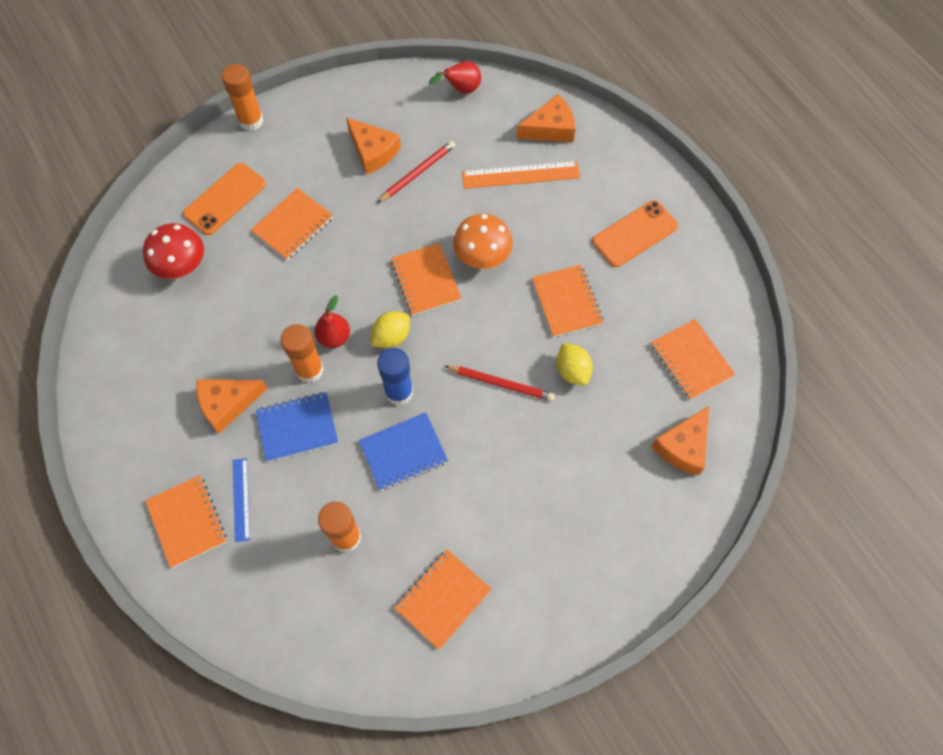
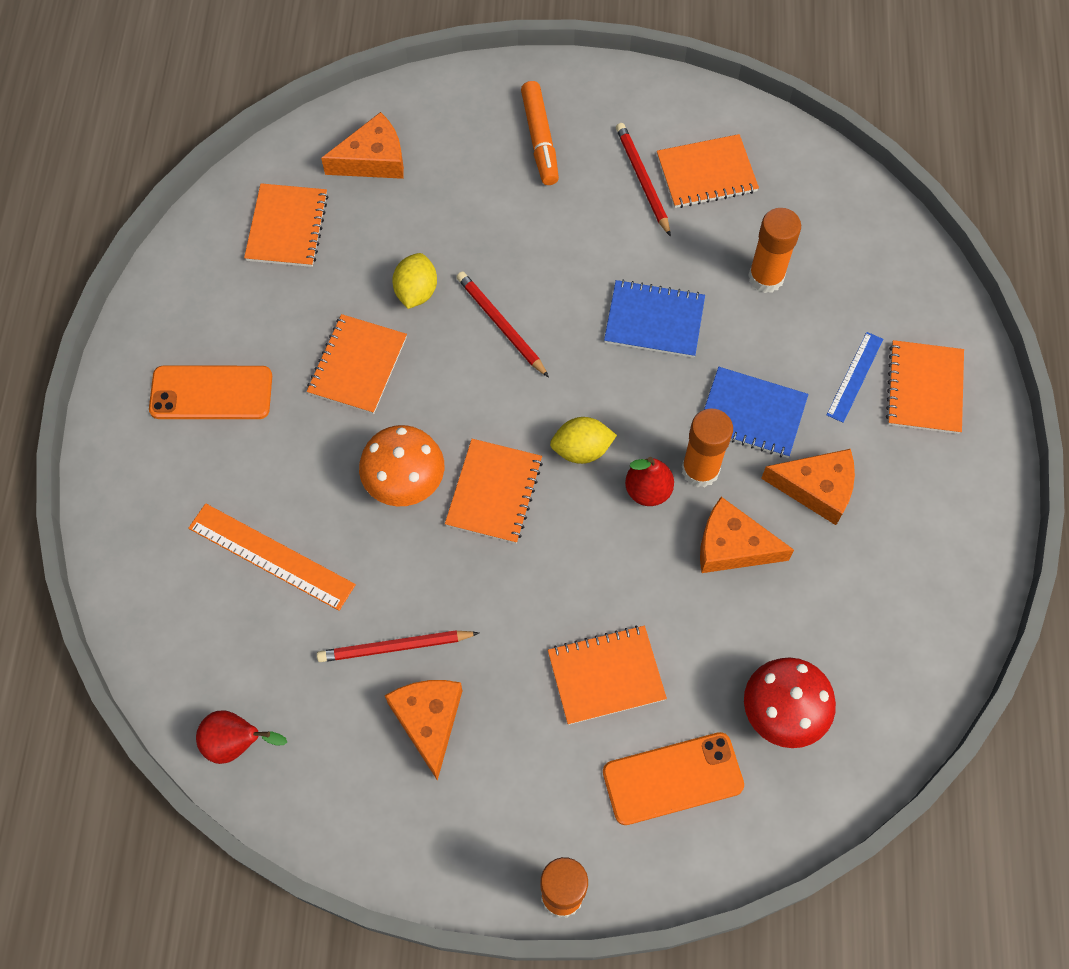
camera: 145 degrees left, 0 degrees up
(399, 392) = (616, 383): blue glue stick -> none
(486, 560) = (643, 180): none -> red pencil
(550, 128) = (177, 598): orange cheese -> orange cheese (732, 546)
(584, 544) = (540, 139): none -> orange marker

